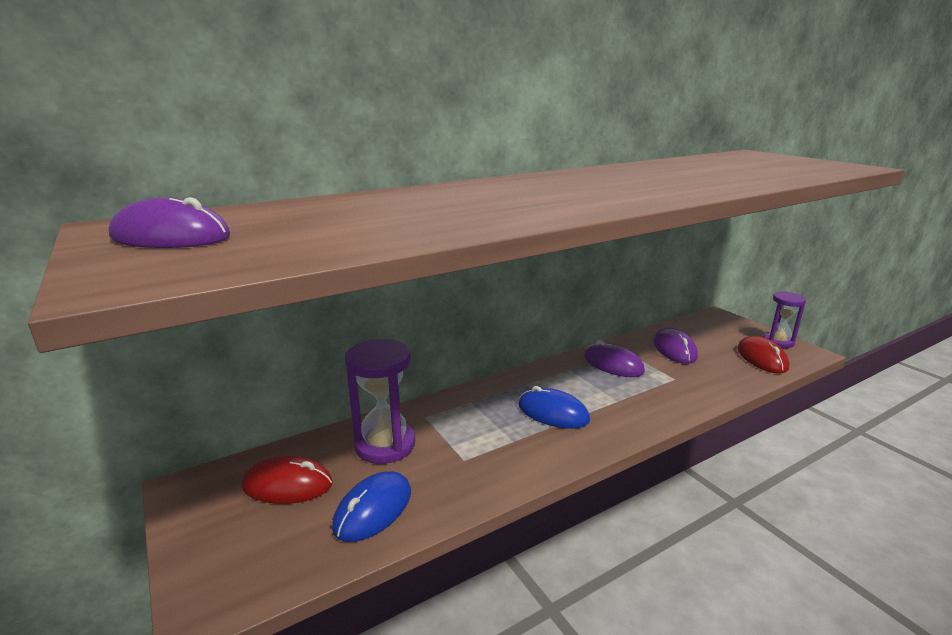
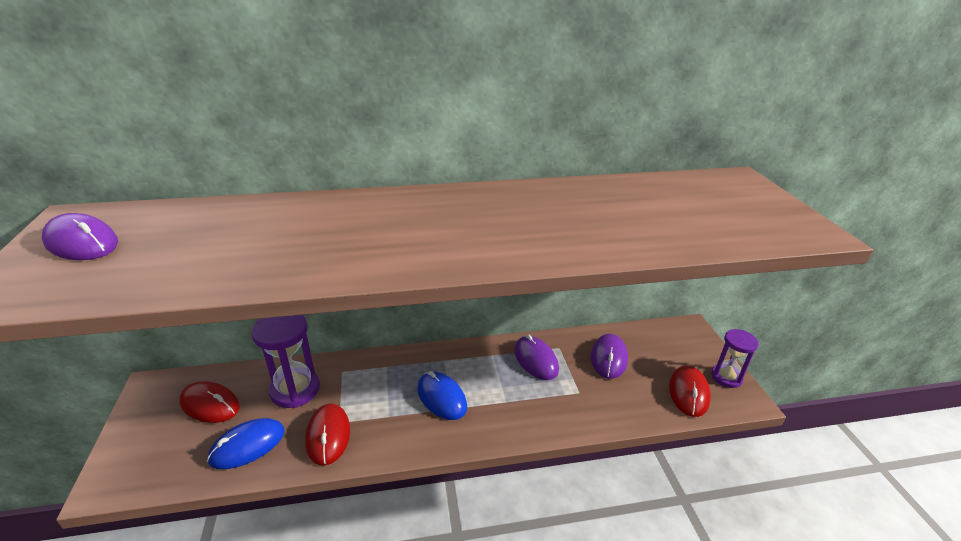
camera: 20 degrees right, 10 degrees up
(462, 474) = (328, 435): none -> red mouse

